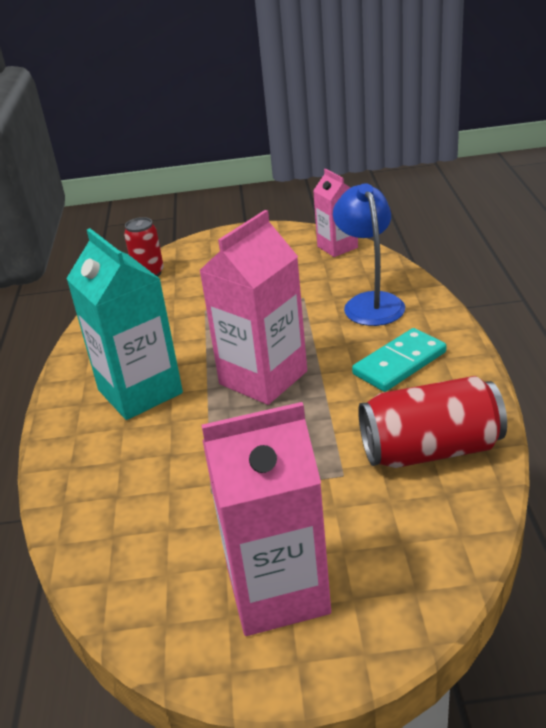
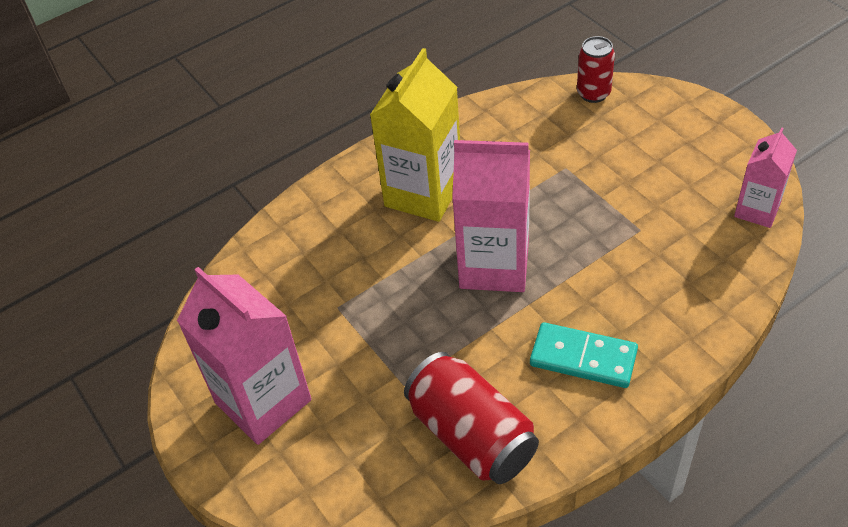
camera: 60 degrees right, 15 degrees up
(140, 391) = (423, 193): turquoise carton -> yellow carton
(370, 302) = (670, 288): blue lamp -> none

